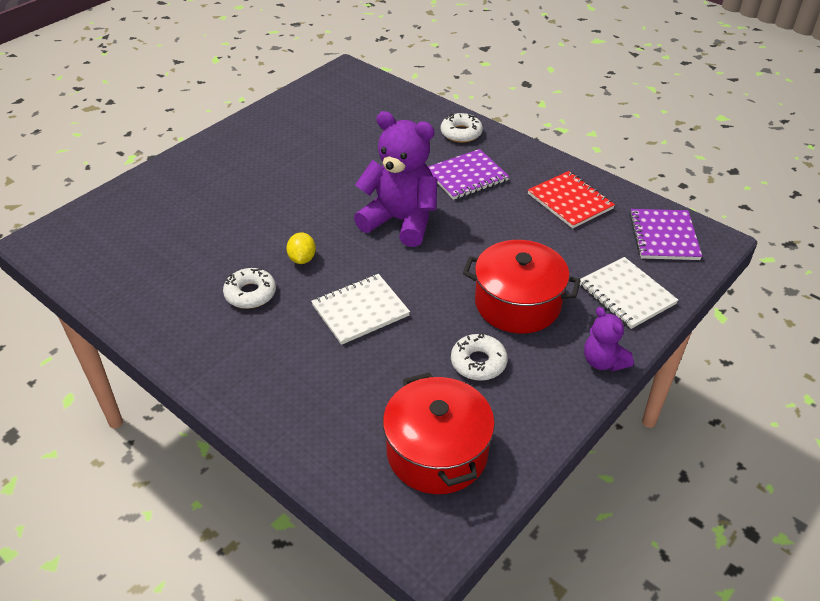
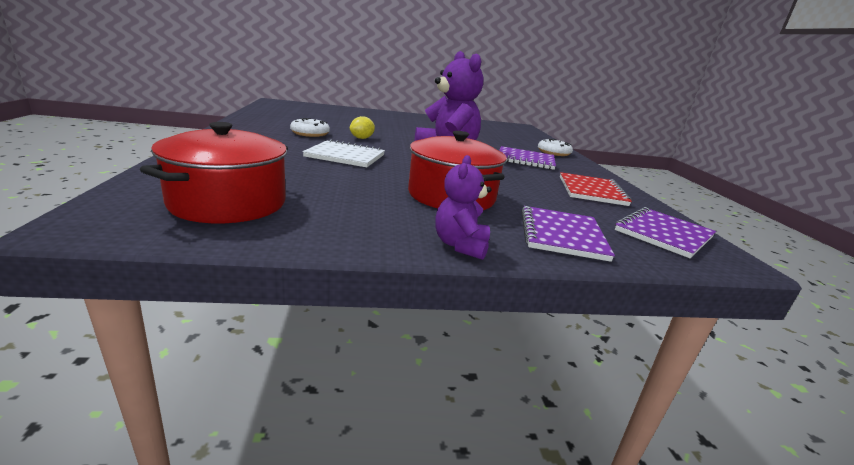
camera: 40 degrees right, 20 degrees down
(478, 362) = (360, 196): white donut -> none
(626, 294) = (562, 235): white notebook -> purple notebook

